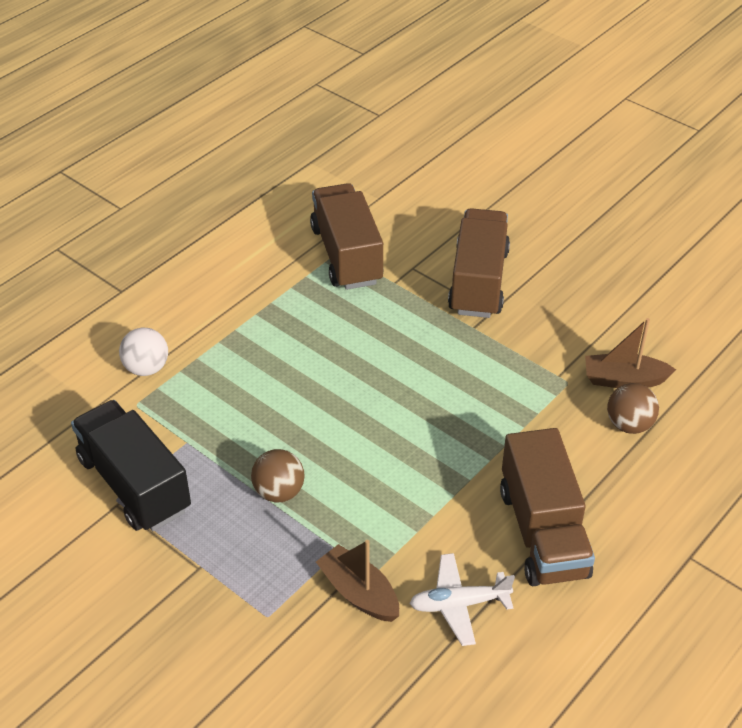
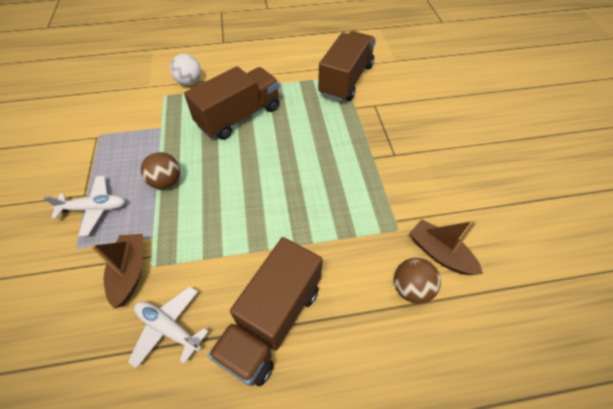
camera: 40 degrees right, 10 degrees up
(134, 484) = (115, 132): black truck -> none
(232, 571) = (94, 208): none -> white plane
(478, 282) = (405, 133): brown truck -> brown truck (239, 116)

